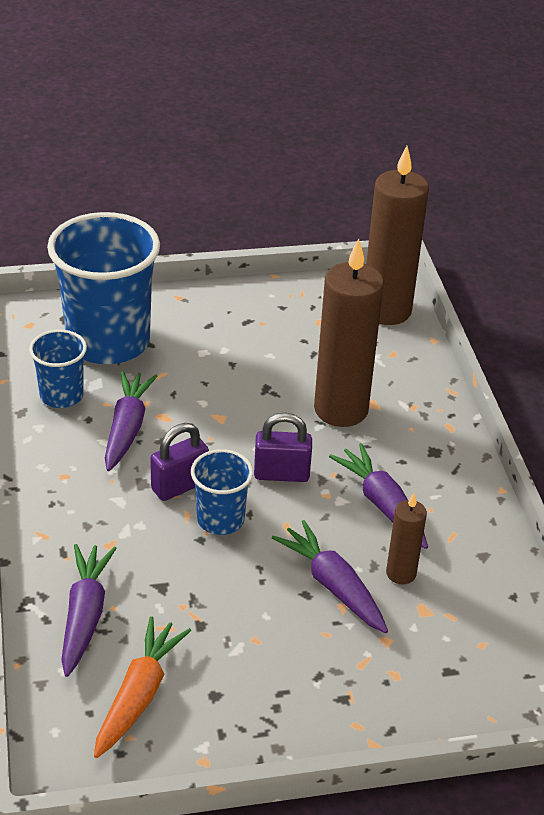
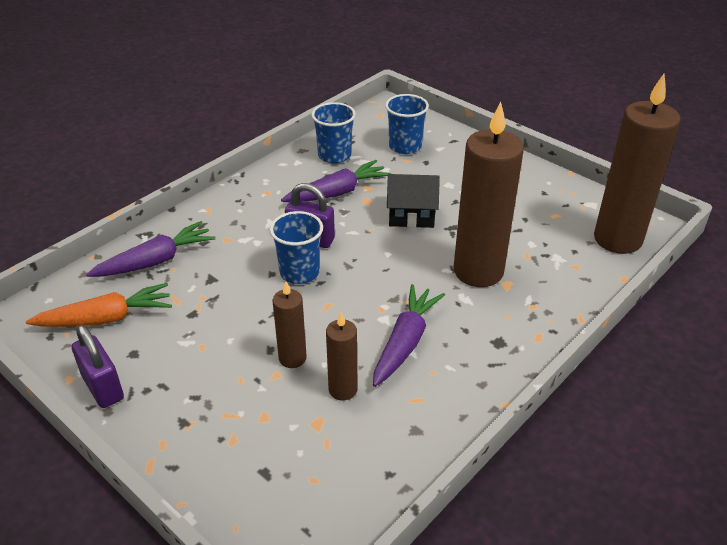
camera: 55 degrees right, 0 degrees up
(108, 342) = (405, 146): blue cup -> blue cup, size x0.50
(220, 402) = (411, 215): none -> black house
(281, 474) = (376, 277): purple padlock -> purple padlock (103, 387)
(332, 585) = (292, 358): purple carrot -> brown candle

